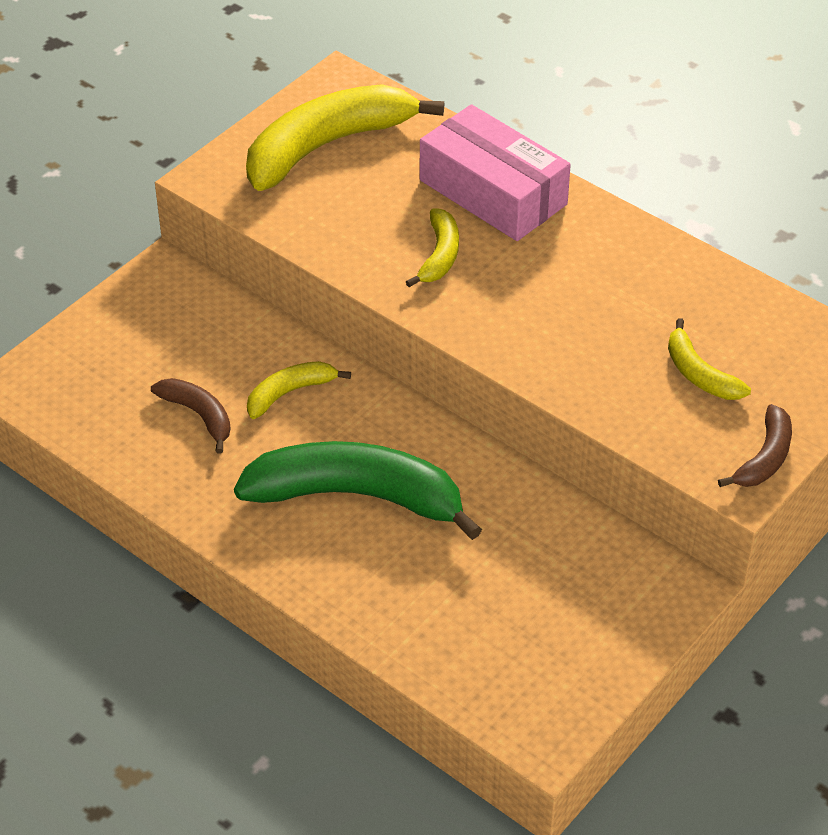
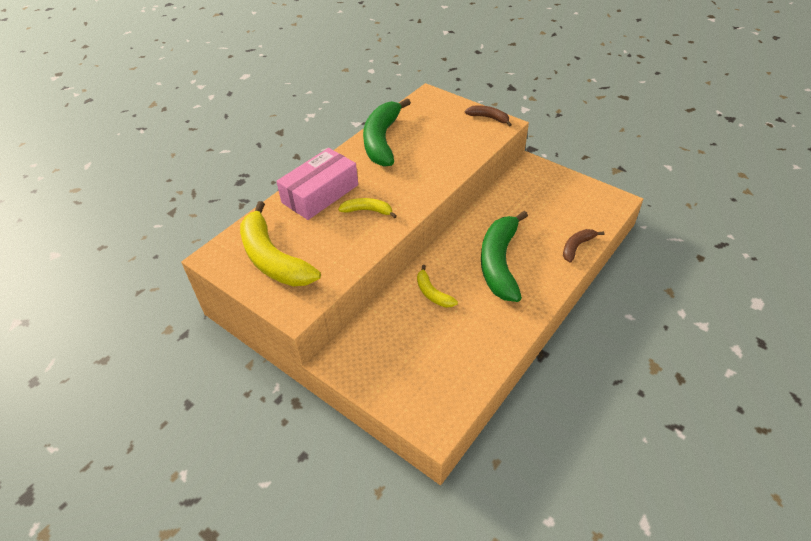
camera: 90 degrees left, 0 degrees up
(198, 415) = (452, 331): brown banana -> brown banana (576, 247)
(667, 275) = (382, 140): none -> green banana
(699, 374) = (443, 133): yellow banana -> none

